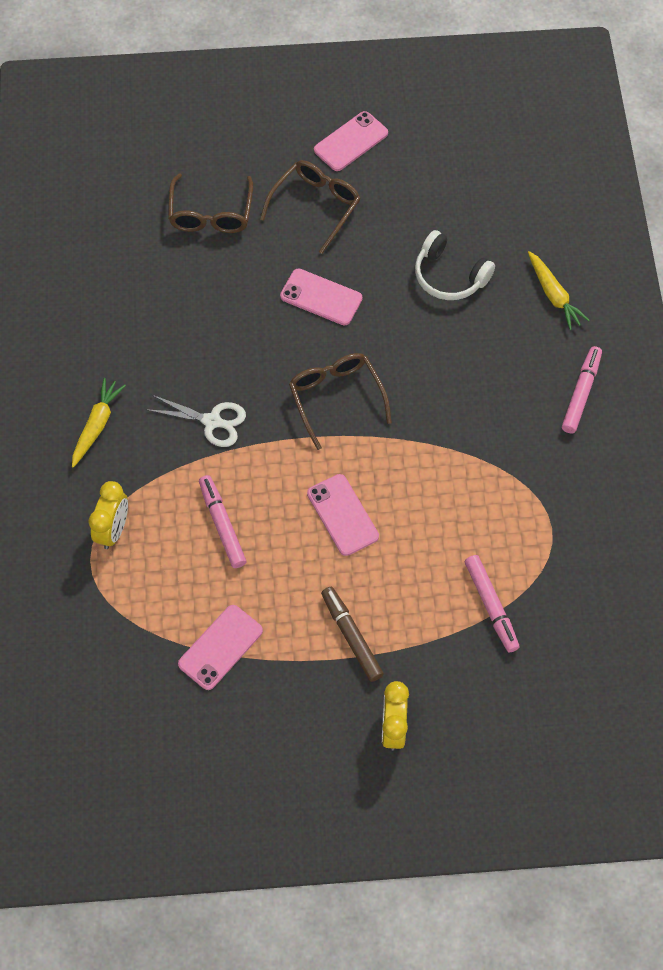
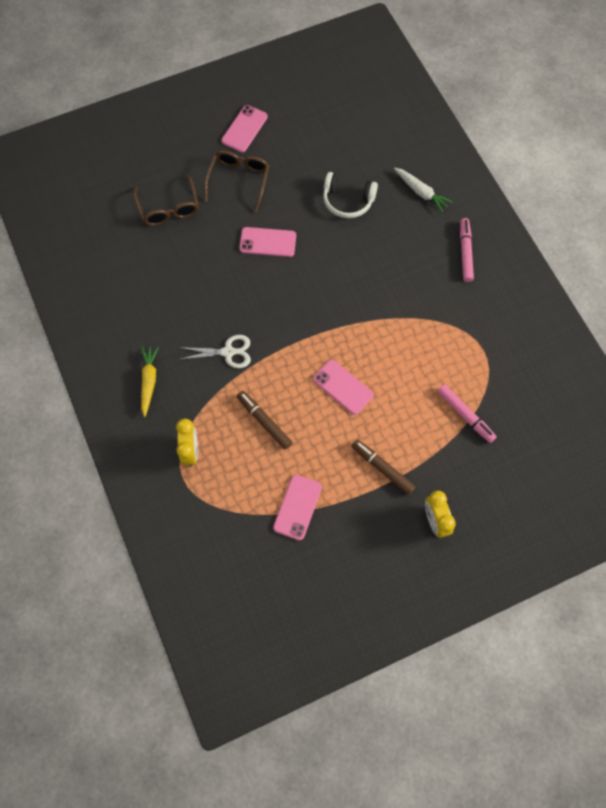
camera: 20 degrees left, 5 degrees up
(222, 524) = (264, 421): pink marker -> brown marker
(336, 398) = (306, 308): brown glasses -> none
(553, 295) = (421, 192): yellow carrot -> white carrot

